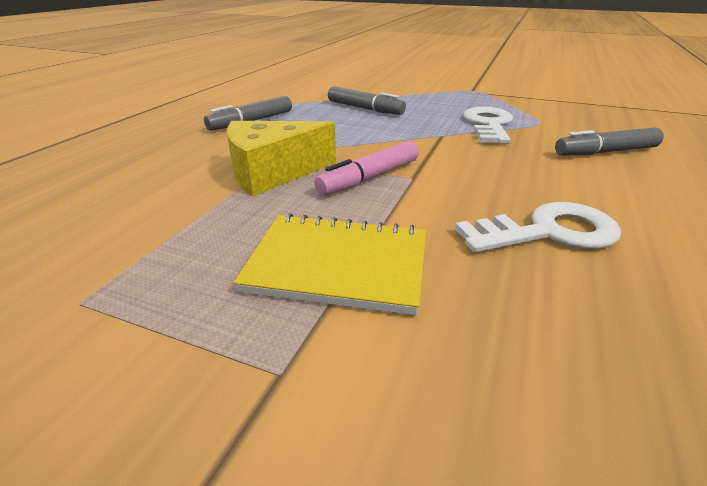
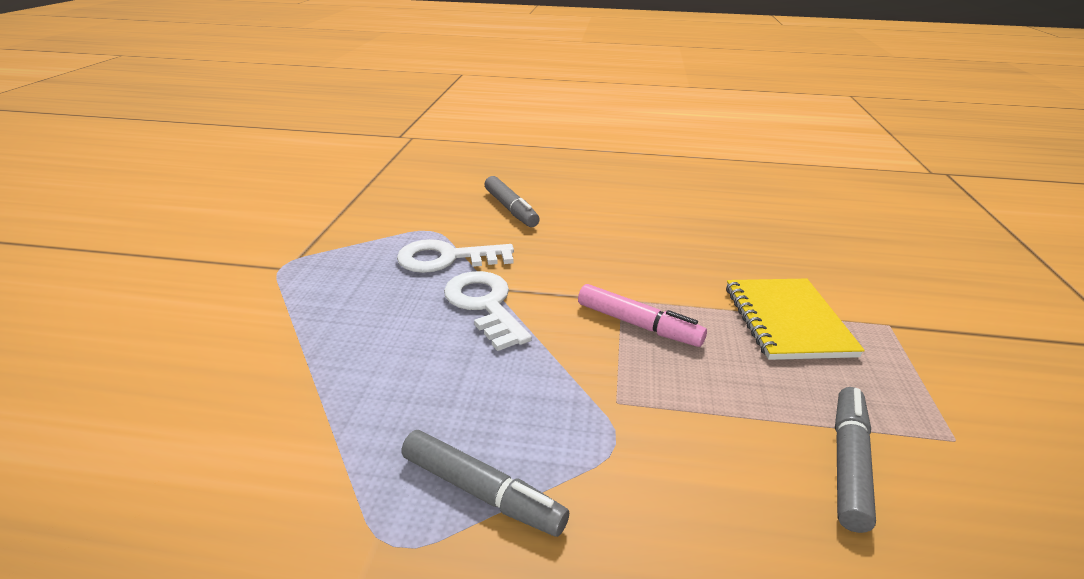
camera: 105 degrees left, 0 degrees up
(272, 173) = (670, 397): yellow cheese -> none
(365, 108) = (386, 361): grey marker -> grey marker (848, 463)
(548, 232) = (673, 243): white key -> white key (485, 305)

